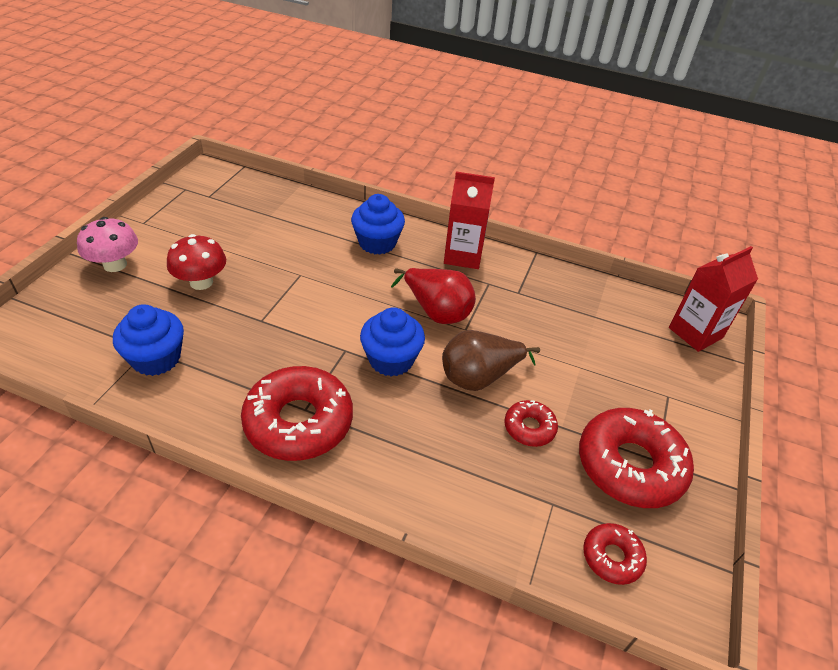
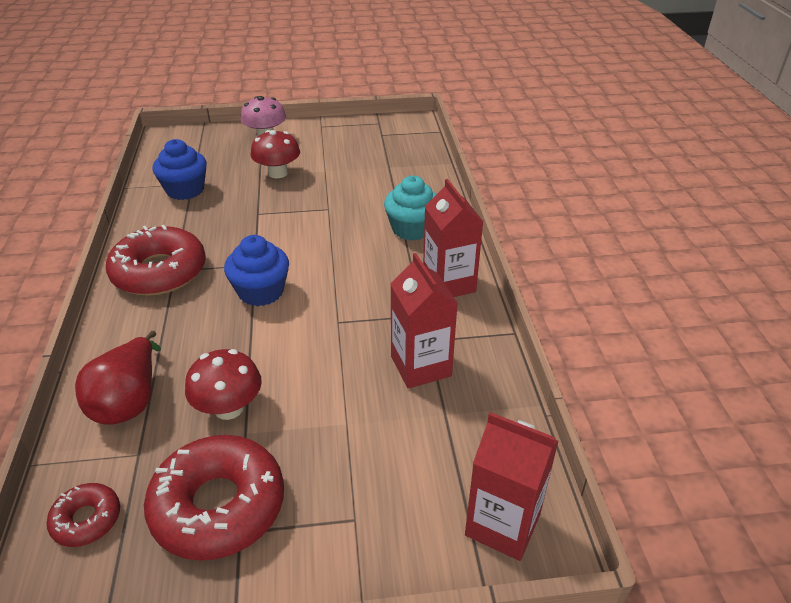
camera: 65 degrees right, 5 degrees down
(377, 243) = (412, 229): blue cupcake -> turquoise cupcake
(436, 311) = (347, 295): red pear -> red pear (129, 401)
(479, 377) = (276, 352): brown pear -> none
(529, 428) = (229, 408): red donut -> red mushroom
(544, 307) = (421, 366): none -> red carton

